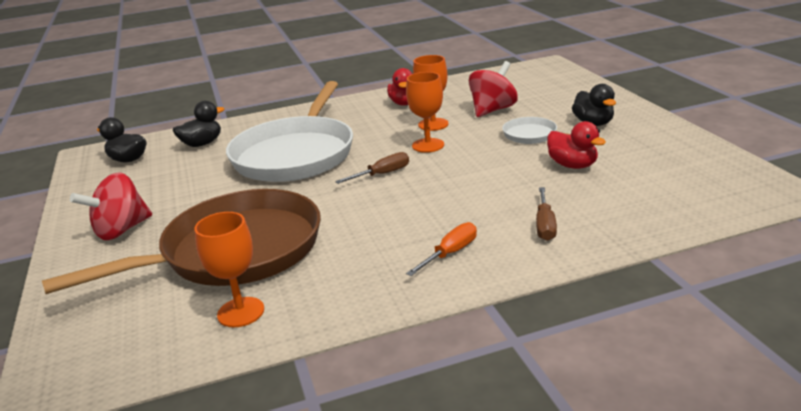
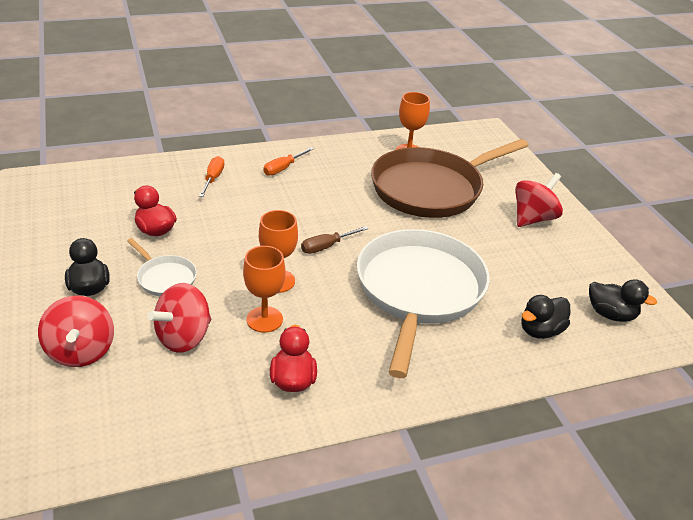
camera: 175 degrees right, 10 degrees up
(545, 225) = (213, 179): brown screwdriver -> orange screwdriver
(562, 97) = (81, 351): none -> red spinning top

